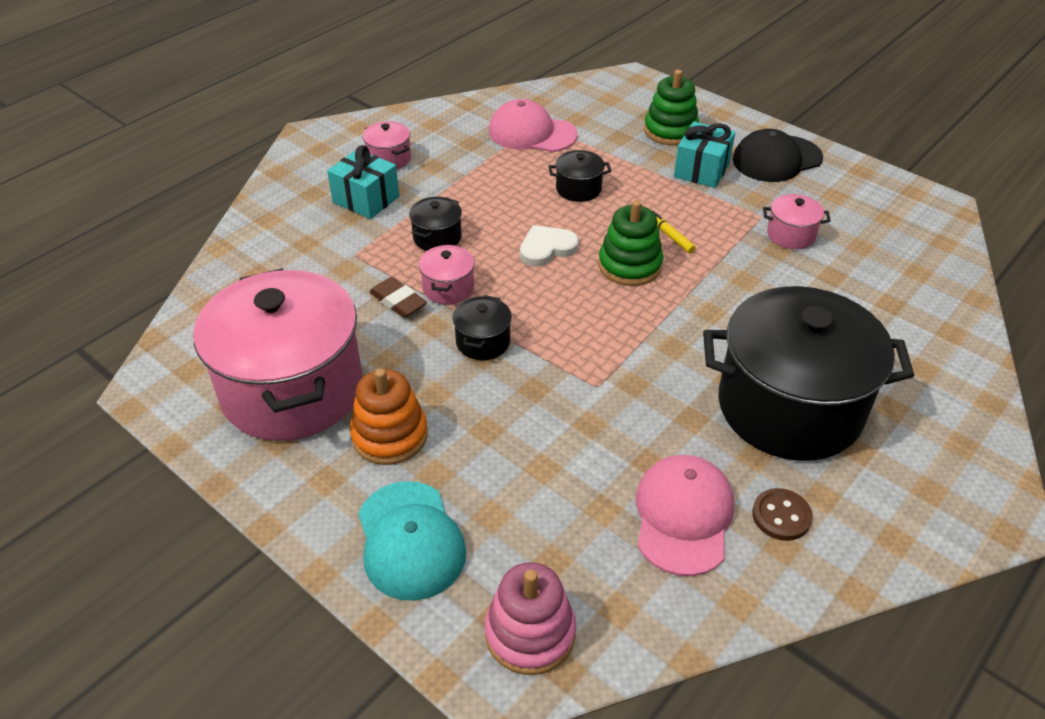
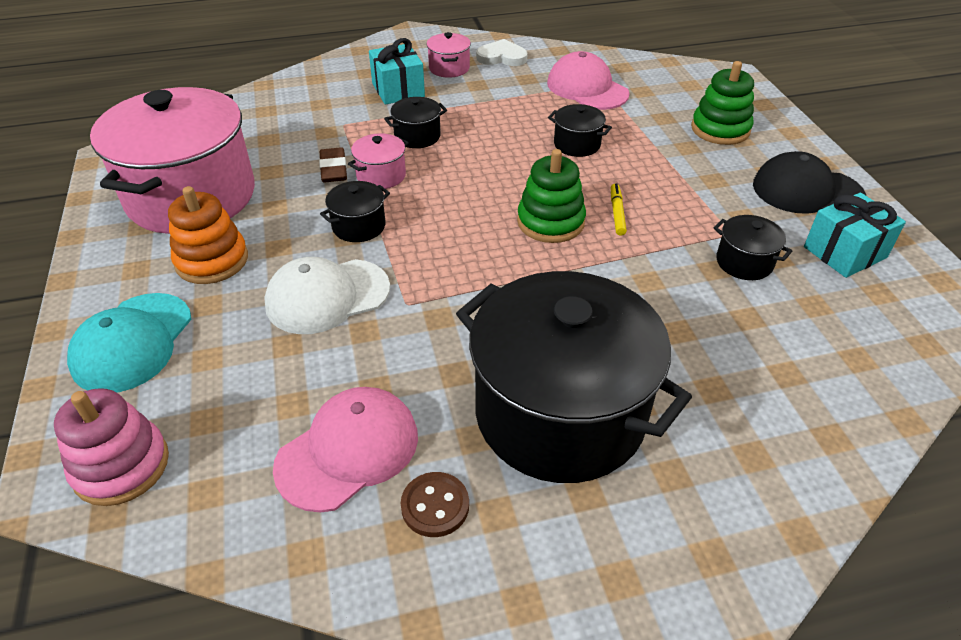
camera: 35 degrees right, 0 degrees up
(528, 413) = (327, 296): none -> white cap
(547, 248) = (494, 179): white heart -> white heart (502, 57)
(701, 170) = (714, 171): turquoise gift -> turquoise gift (844, 252)
(791, 235) = (744, 262): pink pot -> black pot

